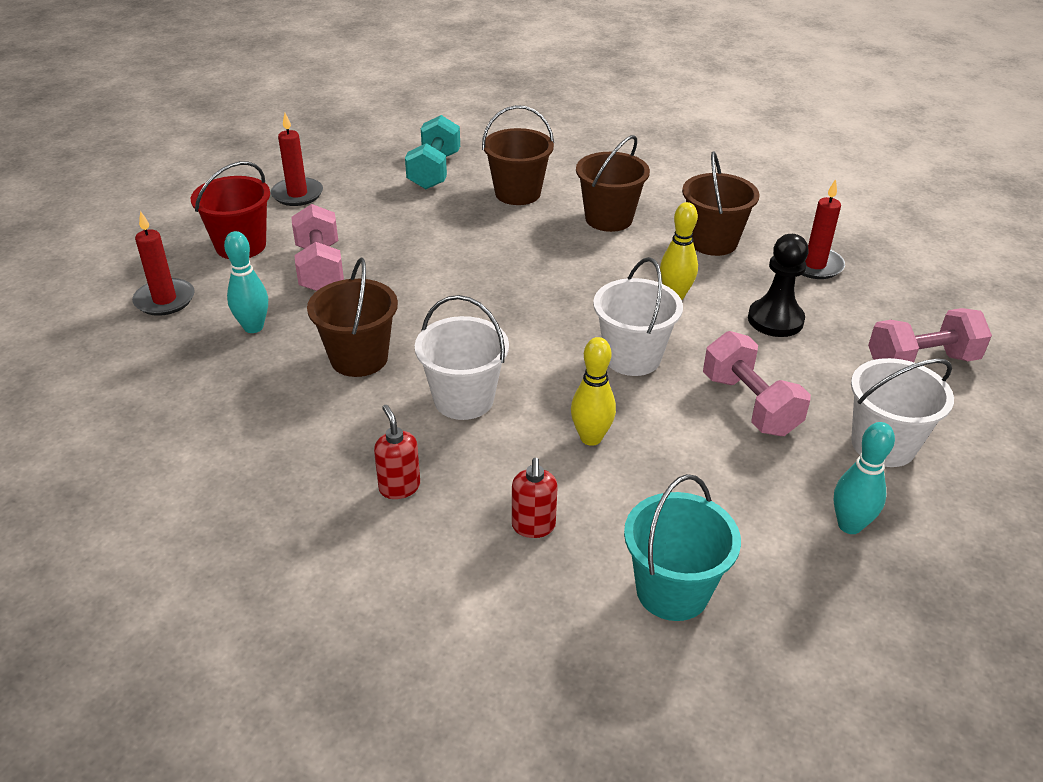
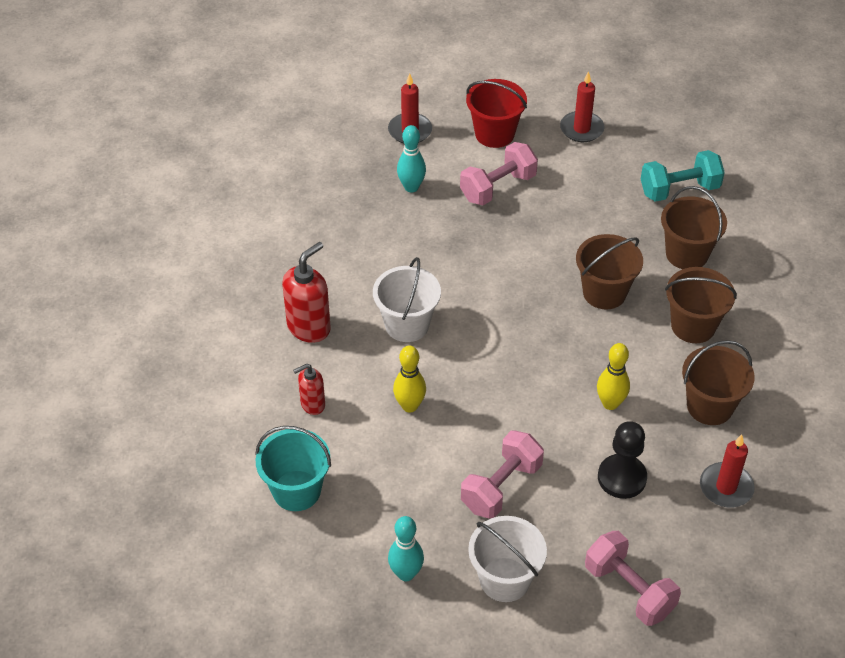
camera: 65 degrees right, 10 degrees up
(359, 358) = (414, 254): brown bucket -> brown bucket (604, 292)
(399, 487) = (309, 327): red soap dispenser -> red soap dispenser, size x1.68
(632, 357) = (512, 401): white bucket -> none

